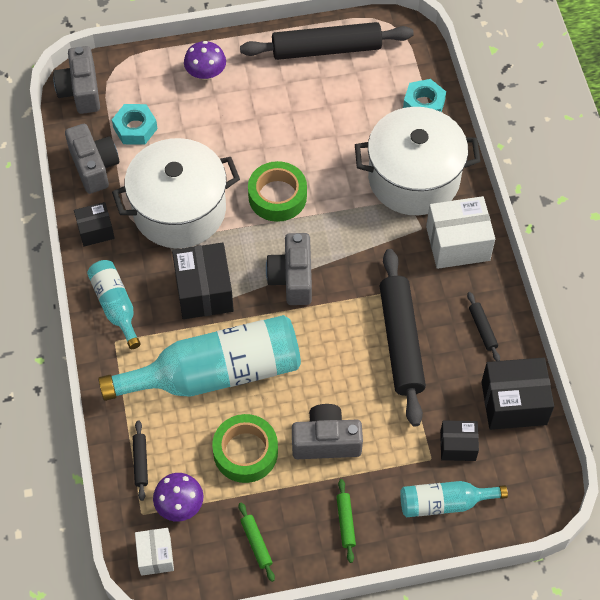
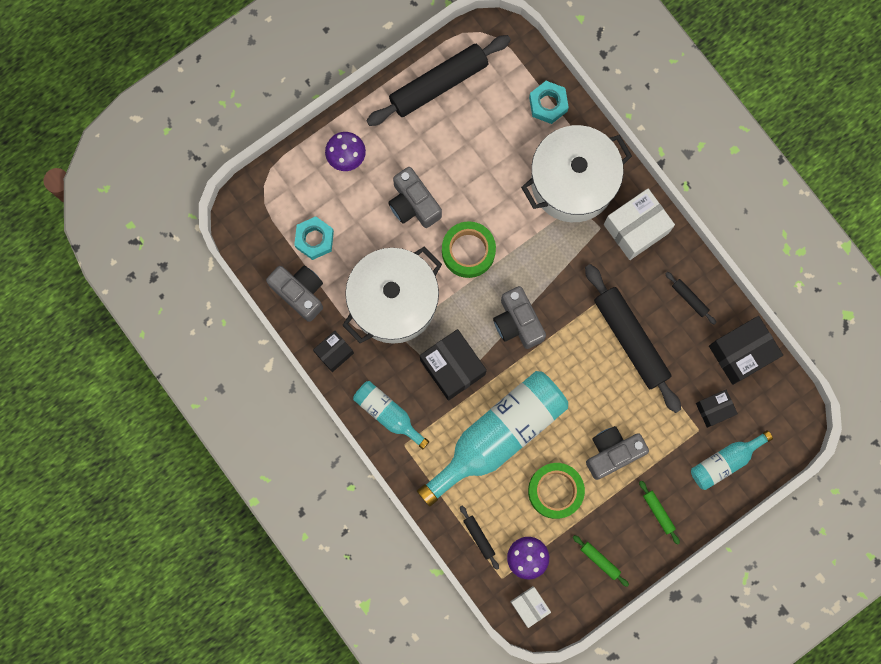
camera: 25 degrees left, 20 degrees up
(80, 91) = (247, 223): grey camera -> grey camera (413, 204)

